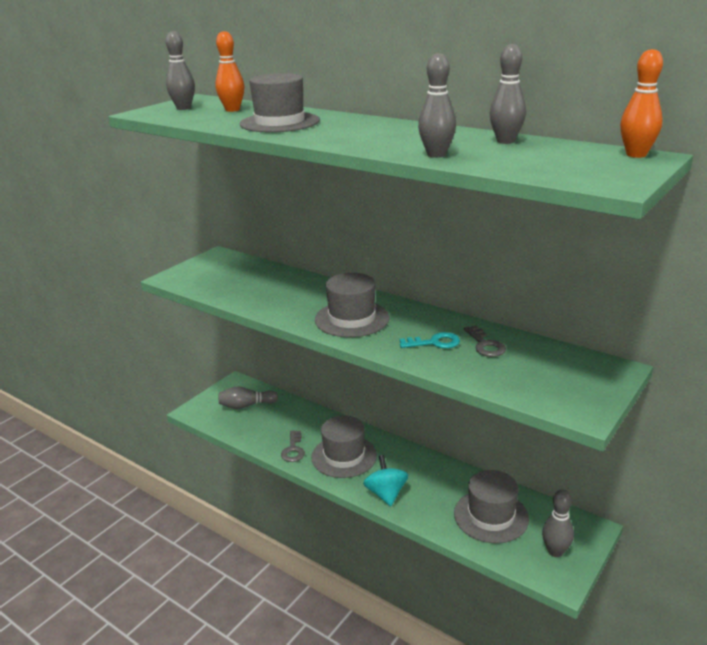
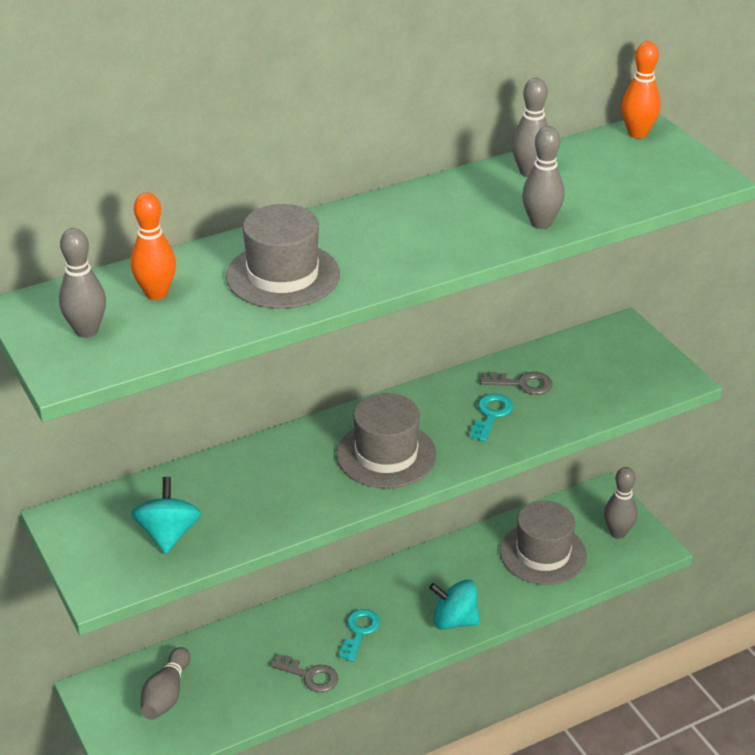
camera: 65 degrees left, 10 degrees up
(224, 281) = (168, 534): none -> turquoise spinning top
(344, 456) = (359, 632): grey hat -> turquoise key

